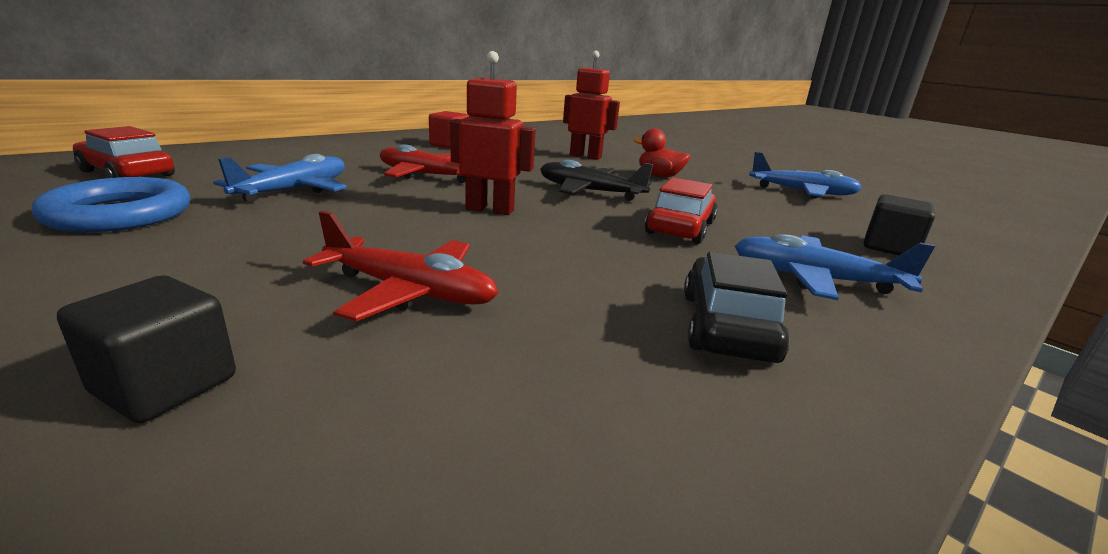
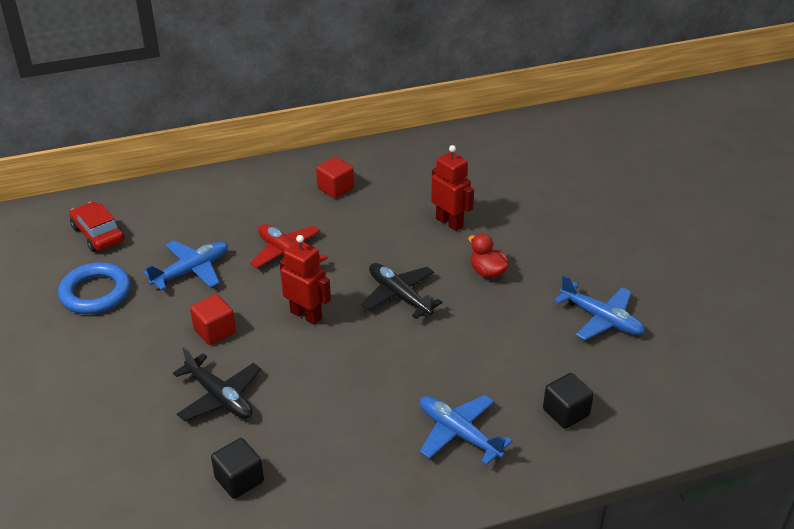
camera: 25 degrees right, 15 degrees up
(165, 385) = (114, 436): black cube -> black cube (239, 480)
(359, 230) = (215, 331): none -> red cube
(409, 291) = (219, 397): red plane -> black plane
(680, 228) = (425, 360): red car -> none
(726, 326) = (360, 458): black car -> none

